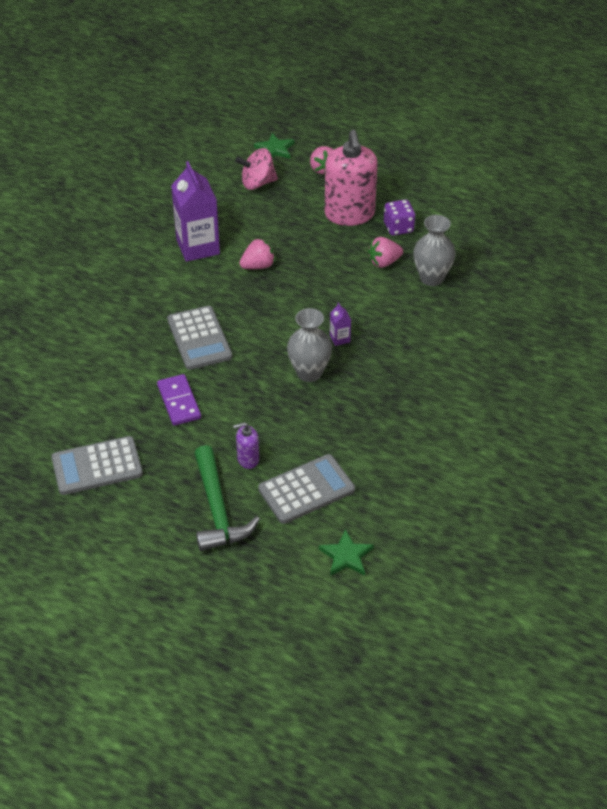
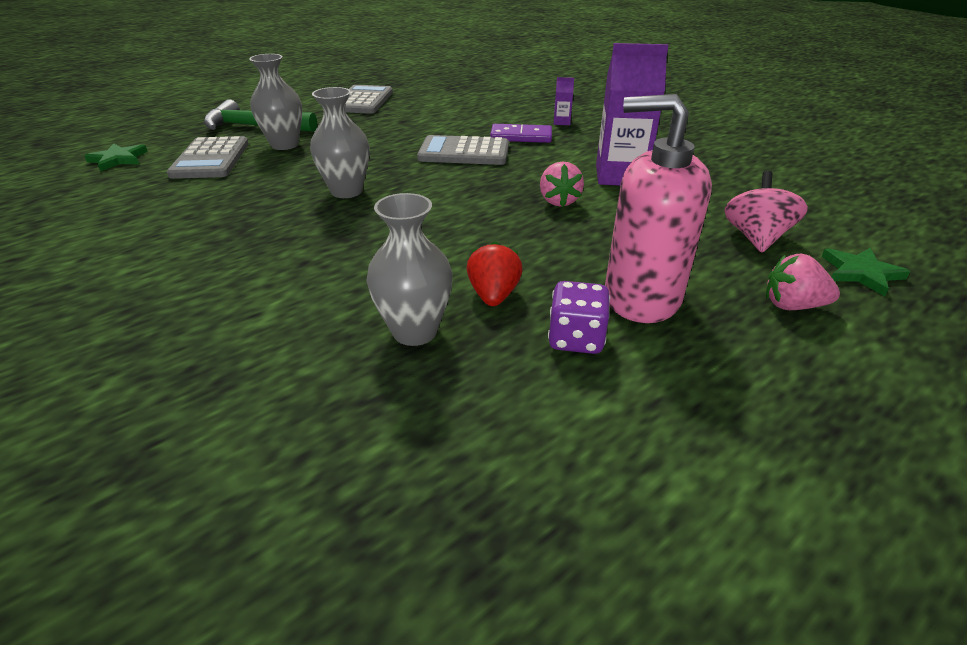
camera: 115 degrees right, 10 degrees down
(179, 402) = (391, 132): purple domino -> purple domino (521, 136)
(248, 459) = (284, 145): purple soap dispenser -> grey vase
(340, 338) = (376, 220): purple carton -> purple carton (561, 122)
(384, 262) = (493, 295): pink strawberry -> red strawberry

